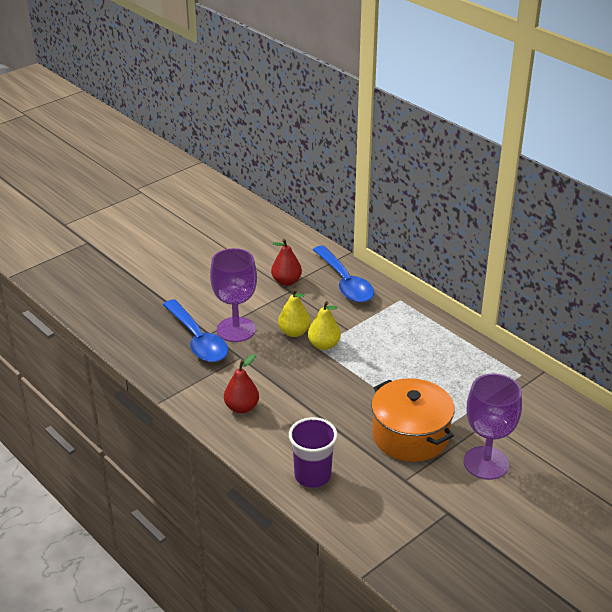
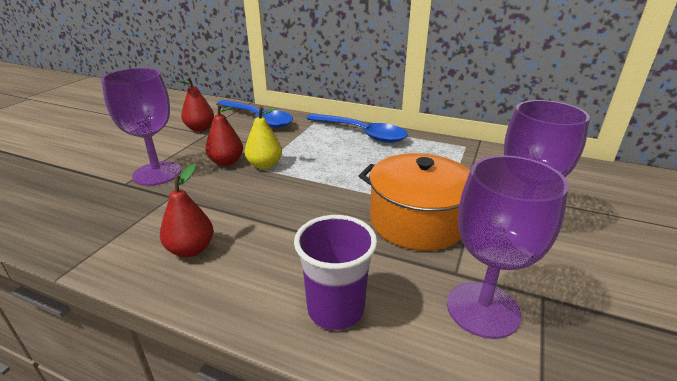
camera: 25 degrees left, 5 degrees down
(197, 340) = (109, 192): blue spoon -> blue spoon (362, 133)
(294, 332) = (226, 162): yellow pear -> red pear
(401, 506) = (483, 309): none -> purple goblet

